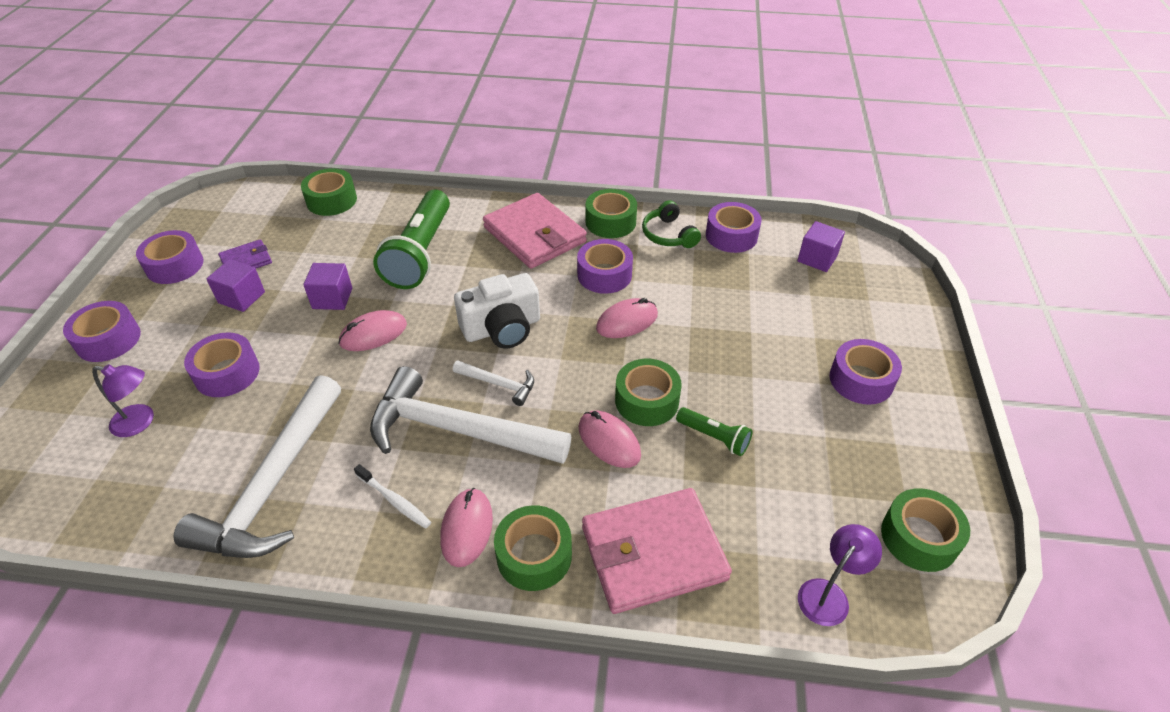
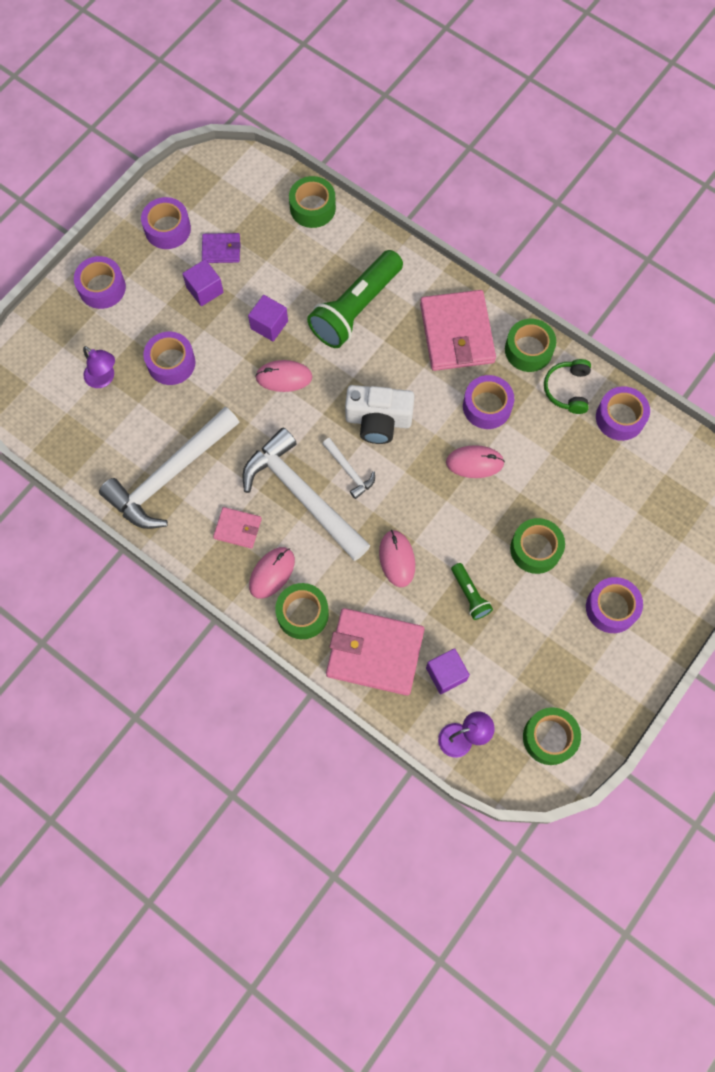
camera: 30 degrees right, 25 degrees up
(394, 500) = (237, 528): white toothbrush -> pink wallet
(646, 400) = (443, 540): green tape -> green tape (535, 549)
(817, 258) = (673, 479): purple cube -> purple cube (446, 674)

